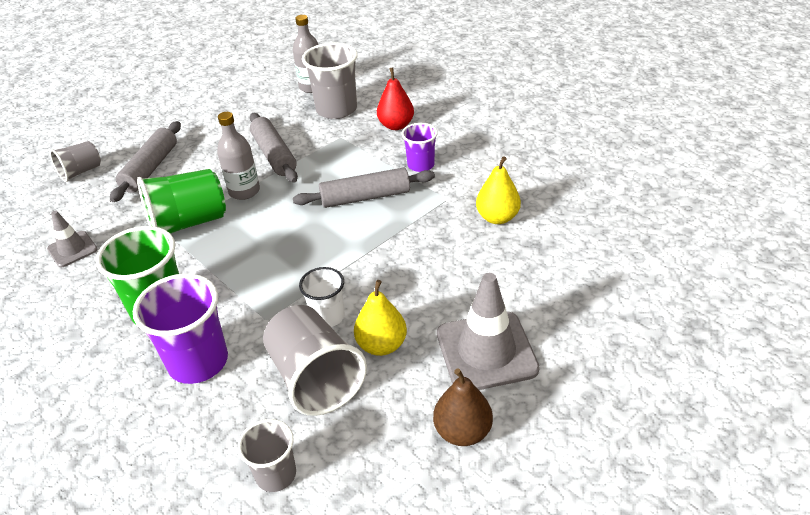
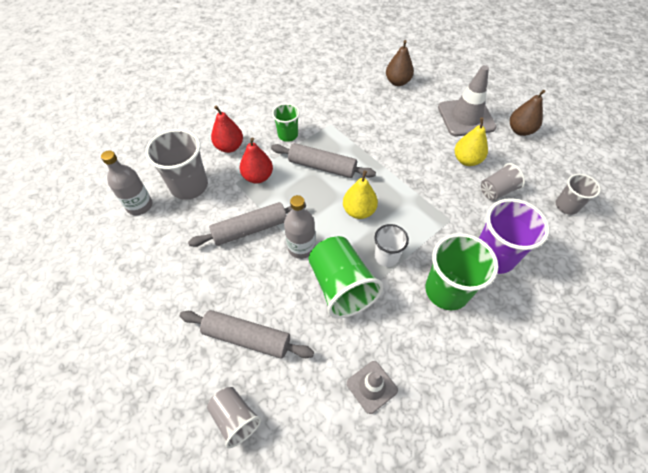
camera: 90 degrees left, 15 degrees up
(315, 378) = (497, 191): grey cup -> grey cup, size x0.59
(327, 316) = (445, 186): white cup -> white cup (386, 256)
(348, 151) = (258, 177): none -> red pear
(365, 197) = (322, 166): grey rolling pin -> grey rolling pin turned 60 degrees counterclockwise
(421, 165) = (288, 135): purple cup -> green cup
(497, 217) = (353, 102): yellow pear -> yellow pear (359, 211)
(562, 265) = (397, 82): none -> brown pear

